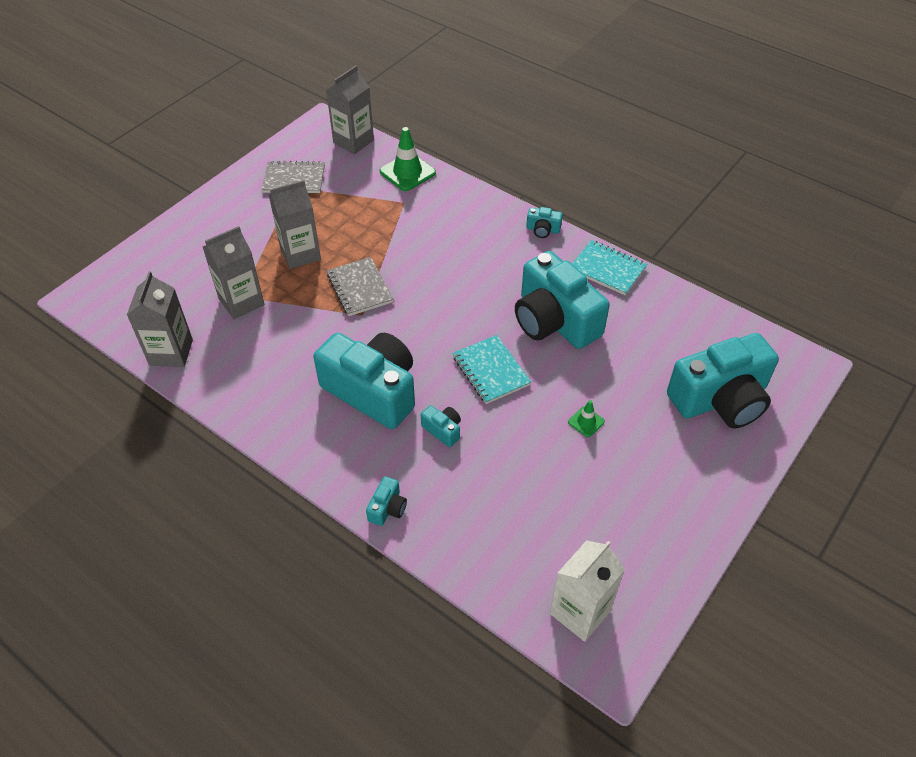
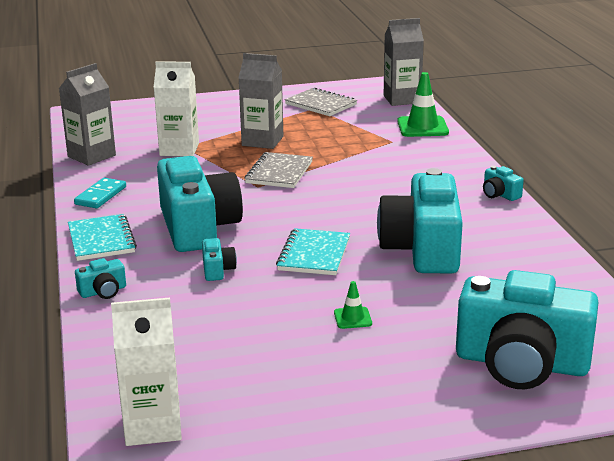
camera: 40 degrees right, 25 degrees down
(241, 302) = (179, 149): grey carton -> white carton
(245, 399) = (100, 195): none -> turquoise domino
(607, 269) = (529, 238): turquoise notebook -> turquoise notebook (101, 240)

